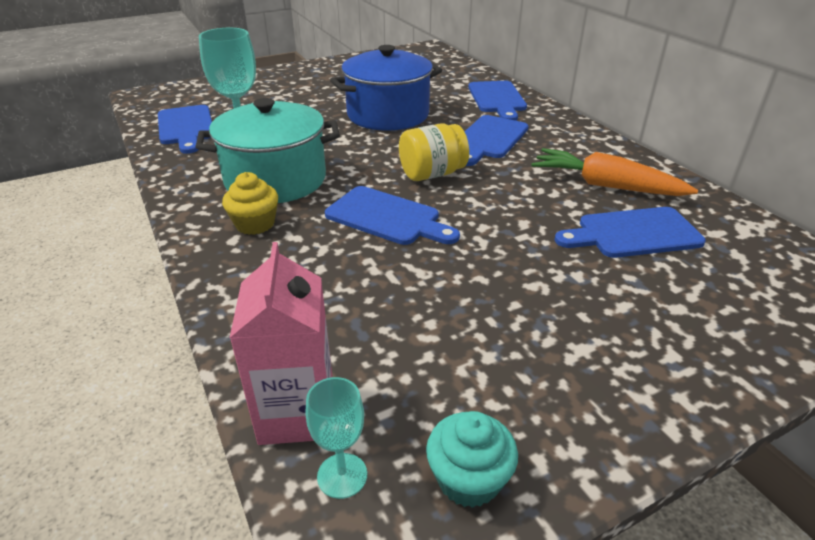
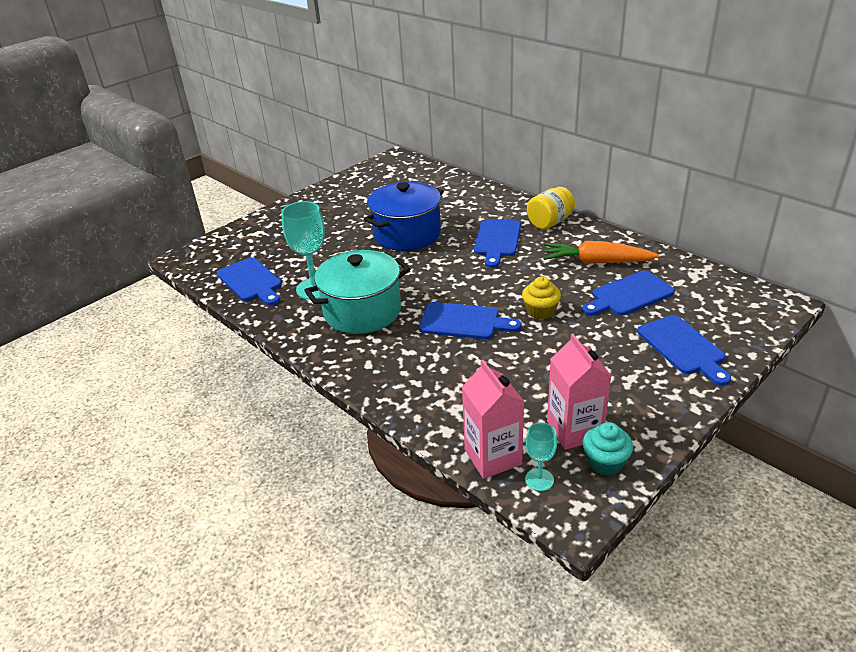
camera: 15 degrees left, 0 degrees up
(255, 224) = (374, 349): yellow cupcake -> yellow cupcake (540, 311)
(432, 174) = (473, 280): yellow jar -> yellow jar (549, 222)
(448, 407) = (574, 430): none -> pink carton
(497, 99) = (483, 201): blue cutting board -> blue cutting board (683, 347)

